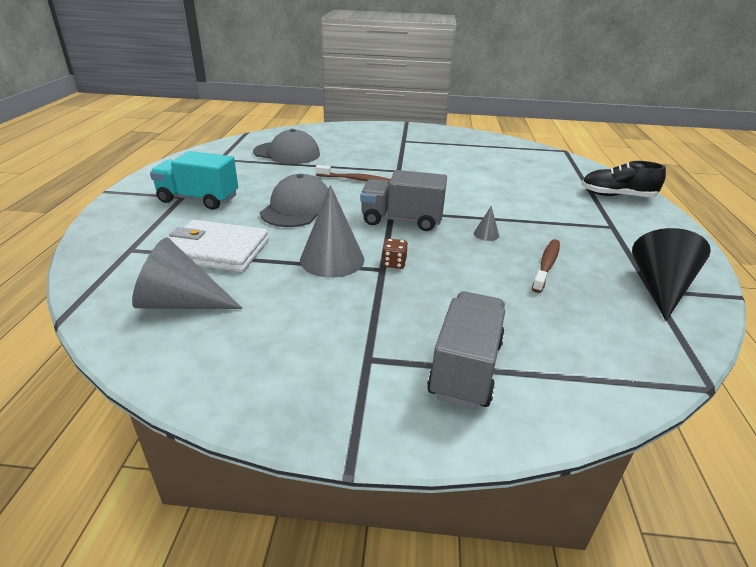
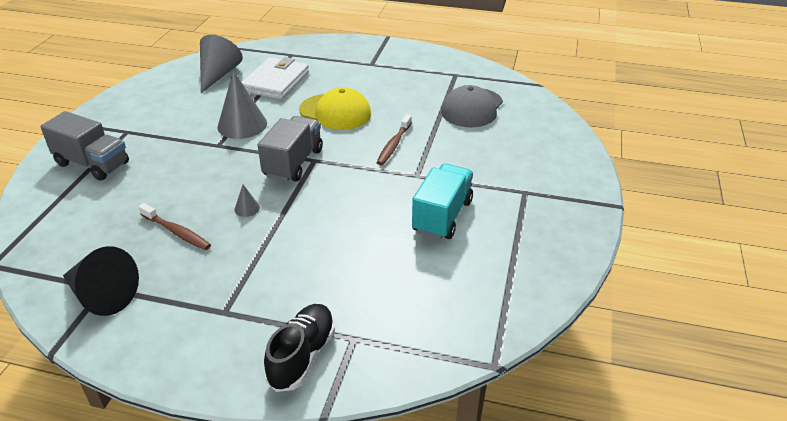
camera: 100 degrees right, 5 degrees up
(198, 199) = (363, 70): turquoise truck -> turquoise truck (442, 216)
(297, 208) = (335, 112): grey cap -> yellow cap
(394, 263) = (222, 151): brown dice -> none

